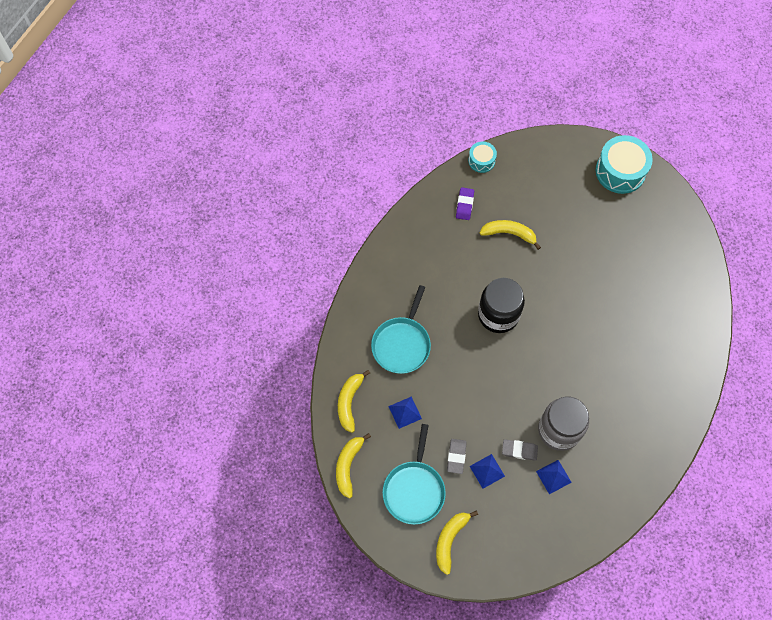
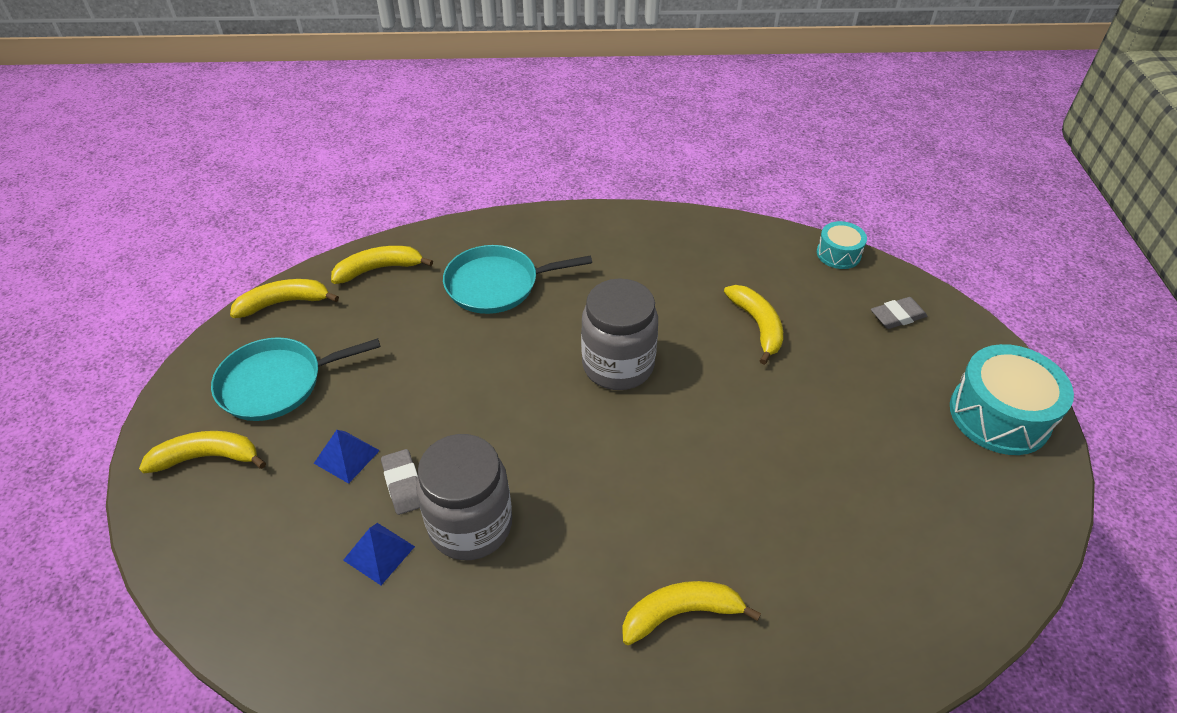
camera: 60 degrees right, 20 degrees down
(405, 412) = (395, 327): blue pyramid -> none
(456, 456) = (353, 409): grey eraser -> grey eraser (897, 316)
(464, 205) = (756, 264): purple eraser -> none
(498, 315) = (618, 365): black jar -> grey jar
(647, 366) = (680, 613): none -> yellow banana

